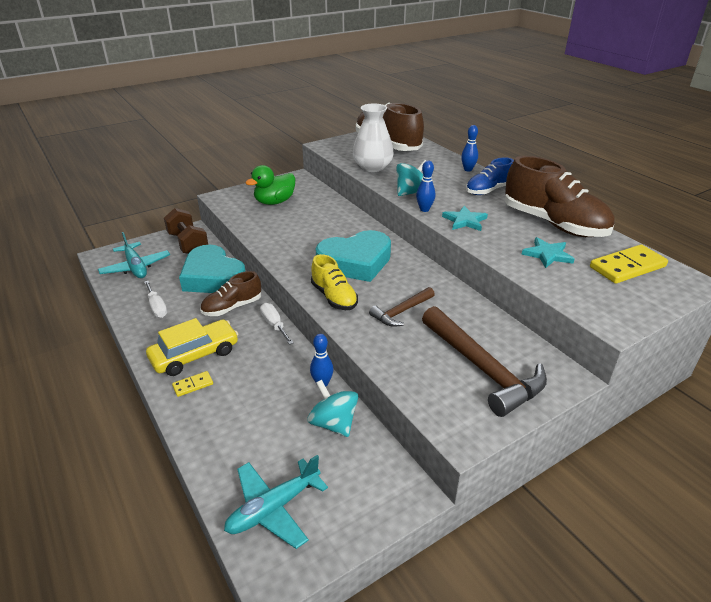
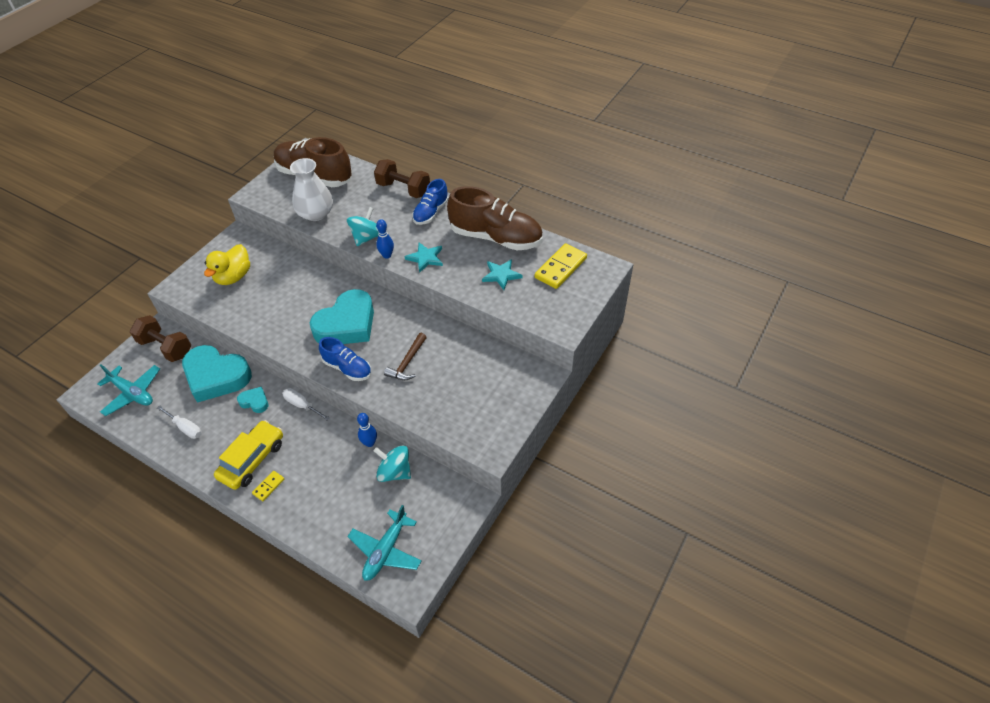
camera: 25 degrees left, 15 degrees up
(232, 307) = (255, 402): brown shoe -> turquoise heart
(274, 202) = (233, 277): green duck -> yellow duck
(334, 297) = (347, 368): yellow shoe -> blue shoe
(468, 169) = (403, 189): blue bowling pin -> brown dumbbell
(482, 368) = (486, 391): brown hammer -> none

